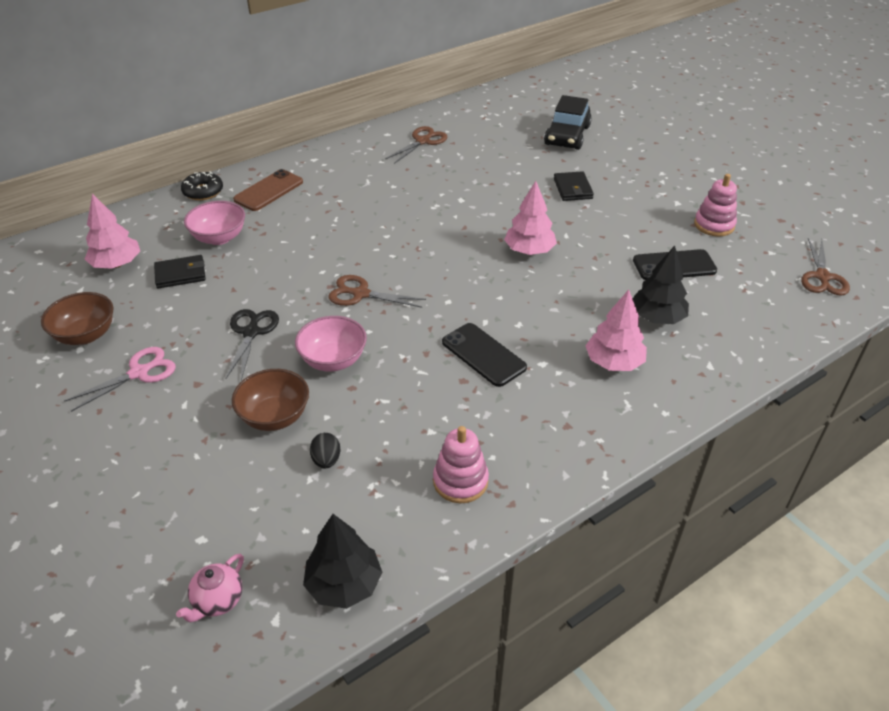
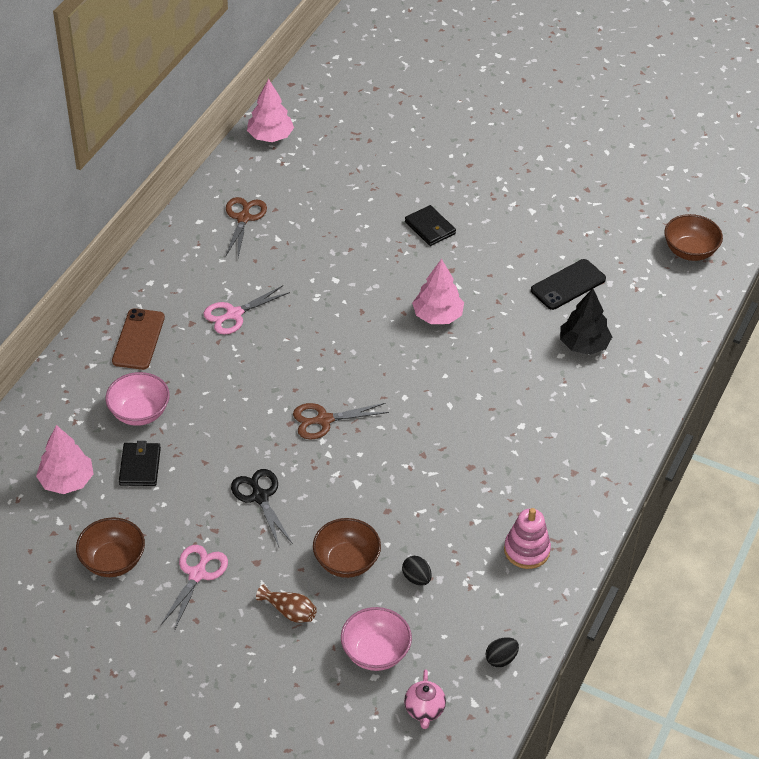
camera: 30 degrees left, 5 degrees up
(180, 274) = (140, 466): black wallet -> black wallet turned 45 degrees counterclockwise
(183, 439) = (289, 611): none -> brown vase
(203, 191) = (71, 366): black donut -> none
(333, 360) = (352, 493): pink bowl -> pink bowl (375, 652)
(344, 584) = (501, 659): black tree -> black egg
(357, 197) = (234, 314): none -> pink scissors
(483, 355) = (470, 437): black phone -> none
(567, 135) = (382, 160): black car -> none
(613, 362) = (575, 402): pink tree -> pink tree (270, 136)
(714, 225) = (577, 226): pink stacking toy -> none
(822, 277) = (689, 251): brown scissors -> brown bowl

